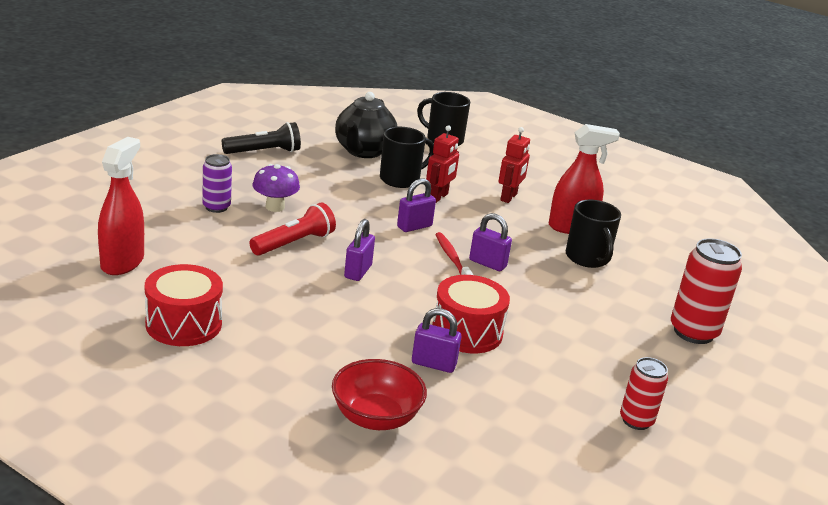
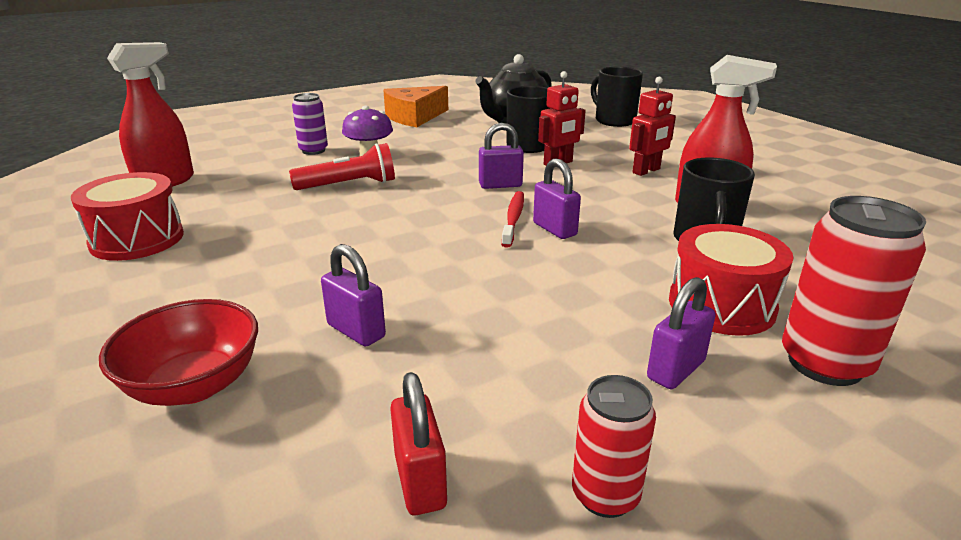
camera: 30 degrees right, 0 degrees up
(264, 152) = (414, 117): black flashlight -> orange cheese
(358, 271) = (385, 217): purple padlock -> purple padlock (675, 370)
(467, 332) = (446, 300): red drum -> red drum (721, 305)
(550, 435) = (420, 481): none -> red padlock

